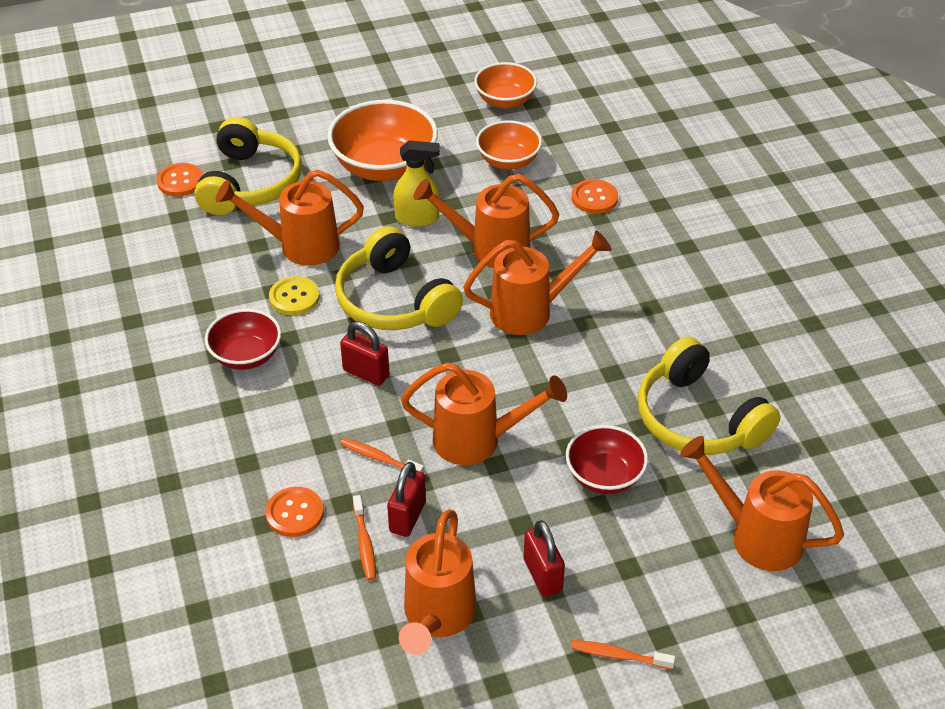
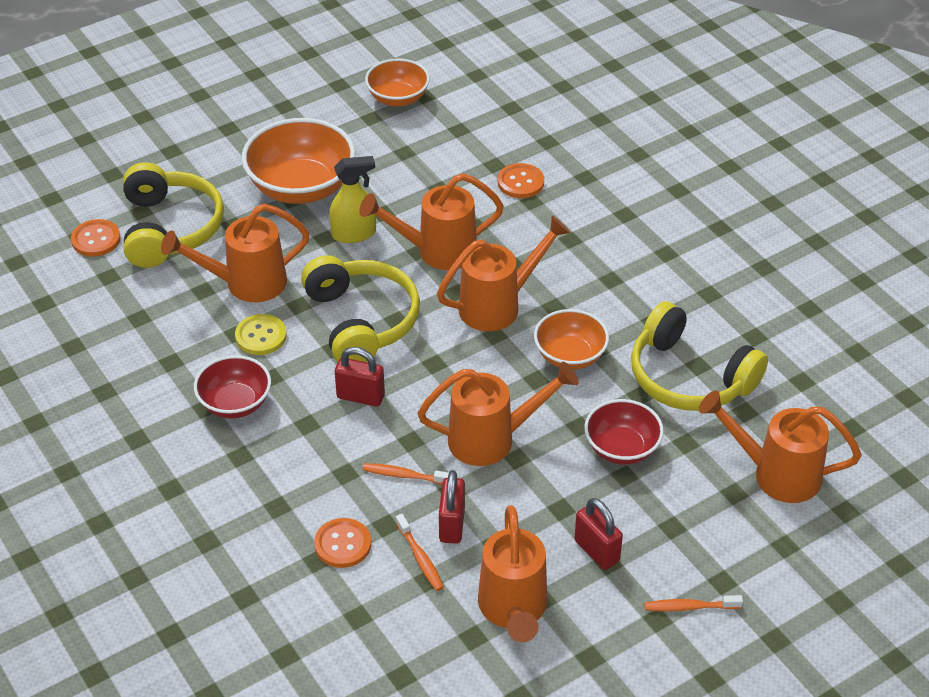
camera: 15 degrees left, 0 degrees up
(394, 301) = (362, 321): yellow headphones -> yellow headphones turned 150 degrees counterclockwise
(508, 161) = (423, 160): orange bowl -> orange bowl (570, 356)

